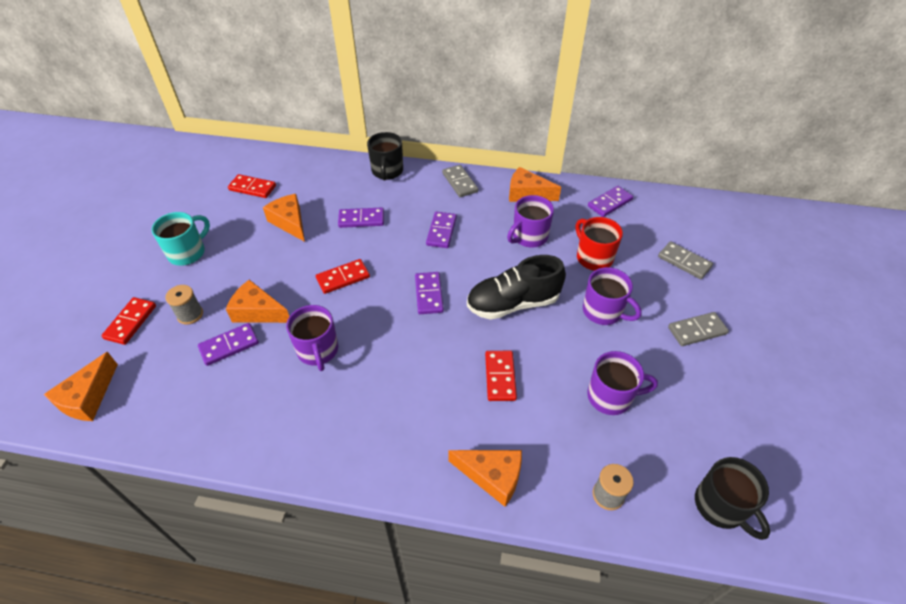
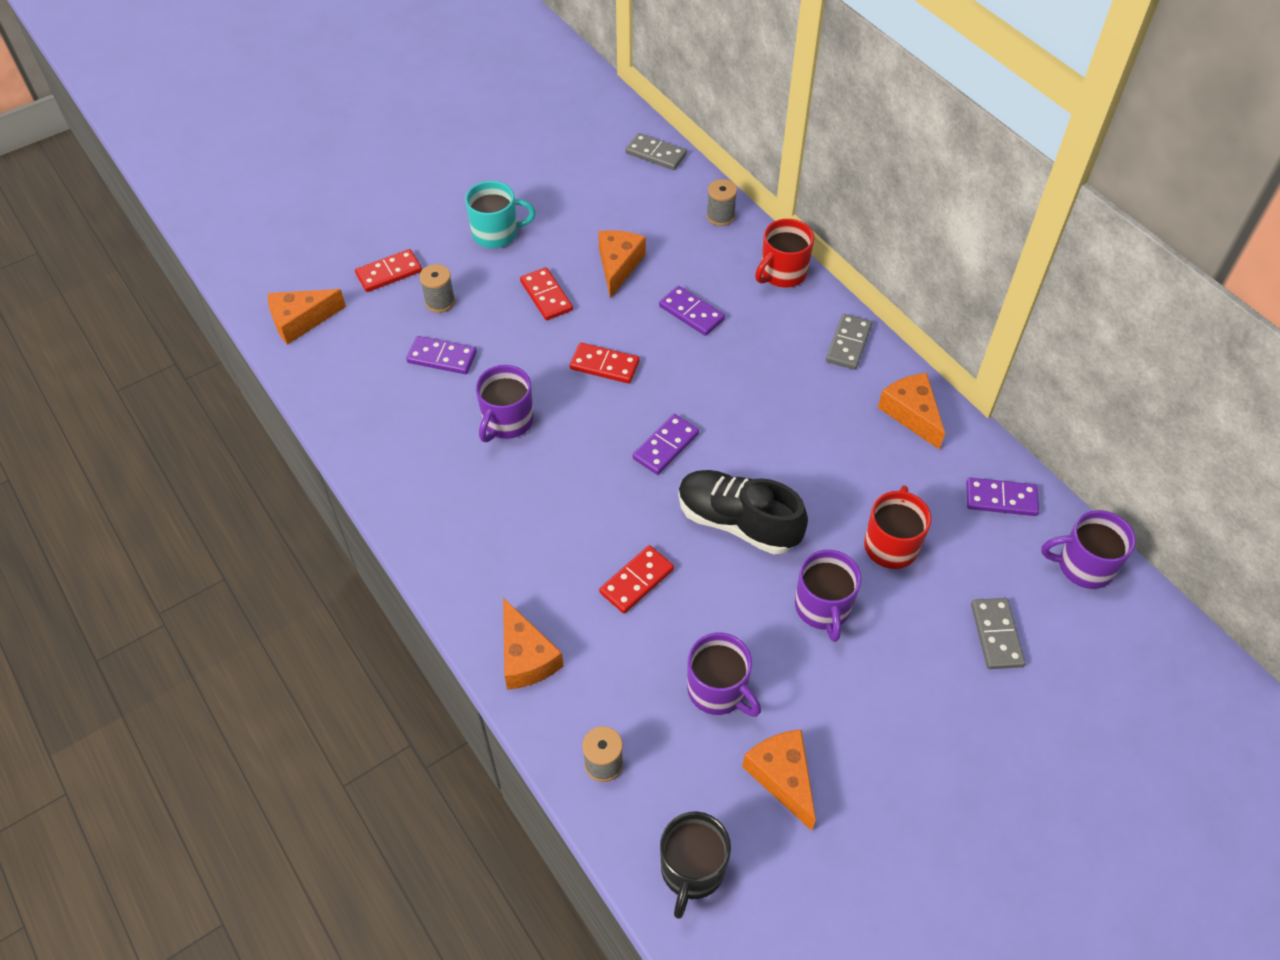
camera: 45 degrees right, 5 degrees up
(252, 188) = (623, 199): red domino -> red domino (546, 296)
(258, 312) = (496, 342): orange cheese -> orange cheese (782, 777)
(321, 164) = (720, 216): none -> grey spool
(387, 171) = (782, 273): black mug -> red mug
(441, 231) = (758, 387): purple domino -> none
(529, 237) = (847, 465): purple mug -> purple mug (1083, 566)
(697, 331) = (901, 713): grey domino -> grey domino (655, 154)

